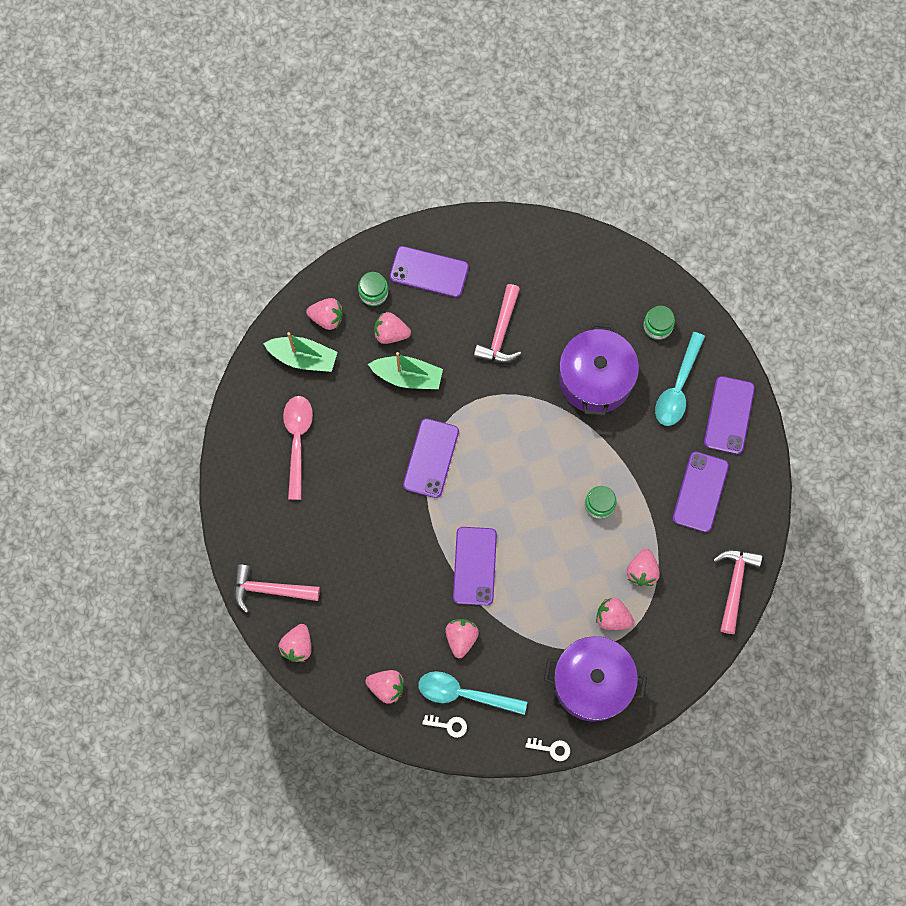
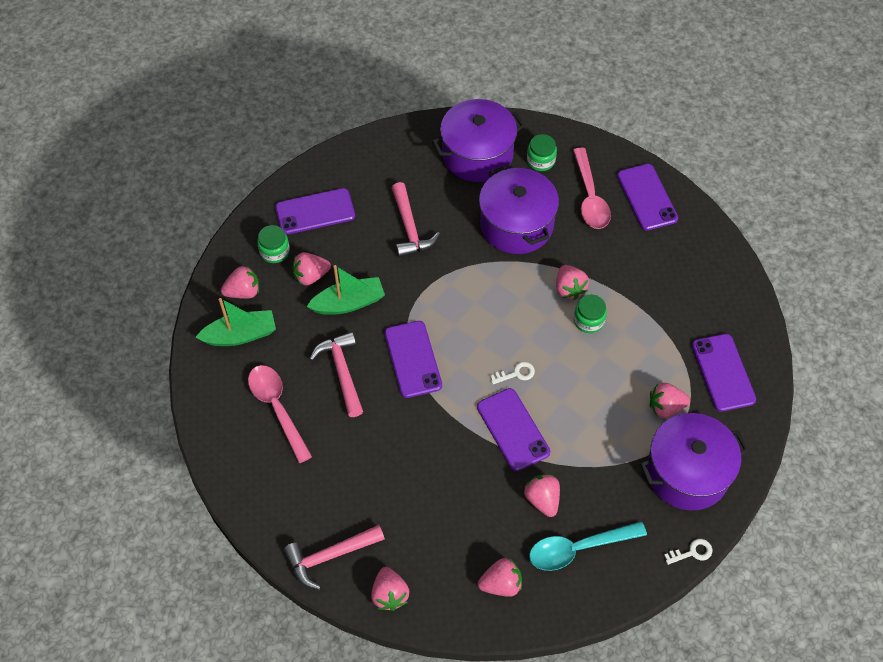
camera: 30 degrees left, 15 degrees down
(448, 725) = (583, 586): white key -> white key (516, 373)
(604, 290) = (477, 155): none -> purple pot
(642, 571) = (663, 355): pink strawberry -> pink strawberry (569, 289)
(678, 387) = (590, 197): turquoise spoon -> pink spoon
(700, 492) = (666, 267): purple phone -> purple phone (723, 372)
(734, 584) = (748, 324): pink hammer -> pink hammer (342, 372)

